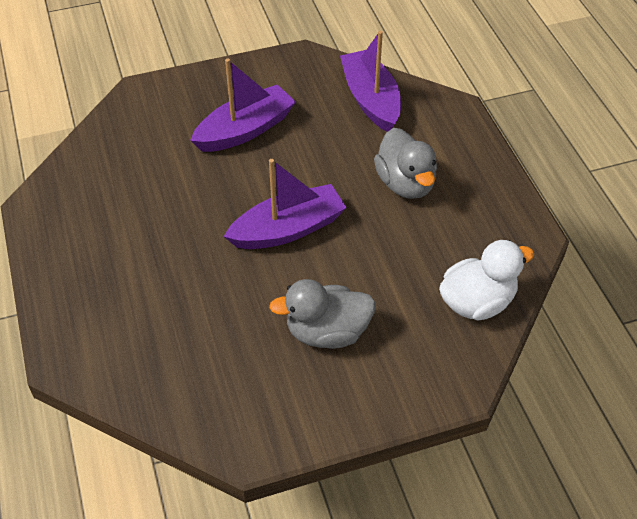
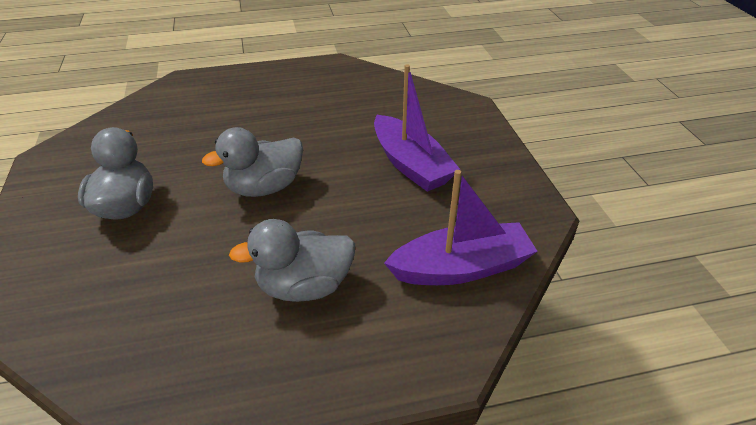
camera: 95 degrees right, 10 degrees down
(288, 229) = (264, 187): purple boat -> grey duck
(477, 302) = (91, 333): white duck -> none

